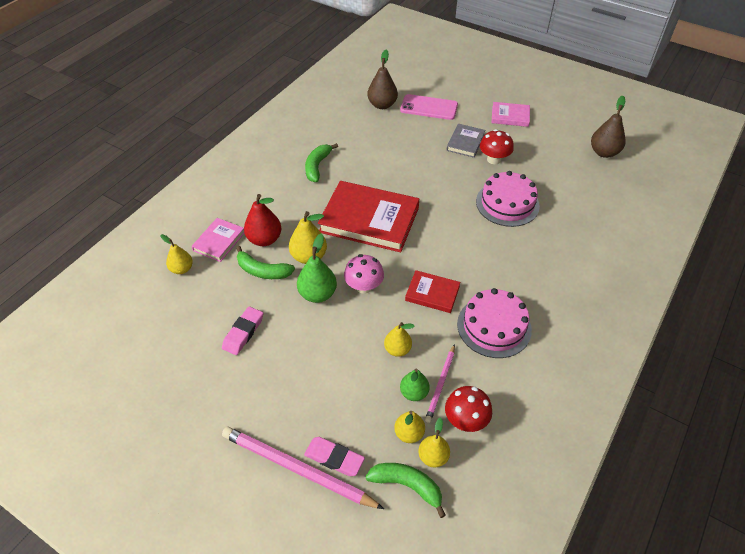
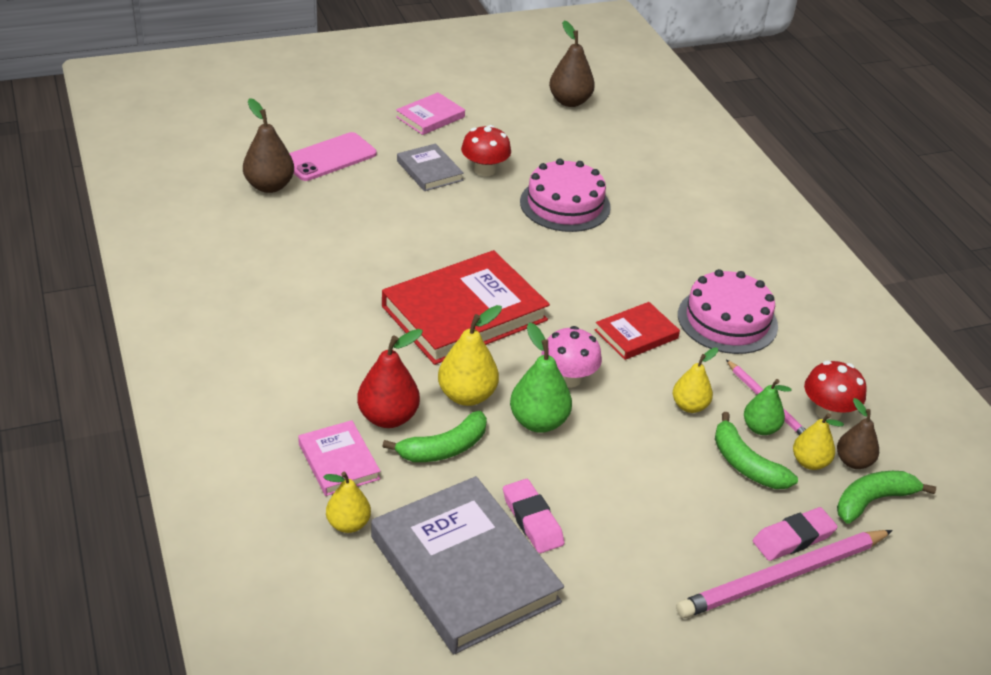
camera: 55 degrees left, 10 degrees down
(187, 326) = (464, 569): none -> grey book
(317, 166) = (310, 300): green banana -> green banana (746, 464)
(433, 457) = (853, 461): yellow pear -> brown pear

